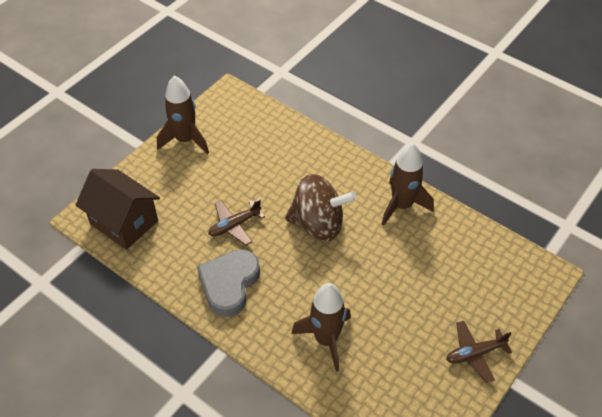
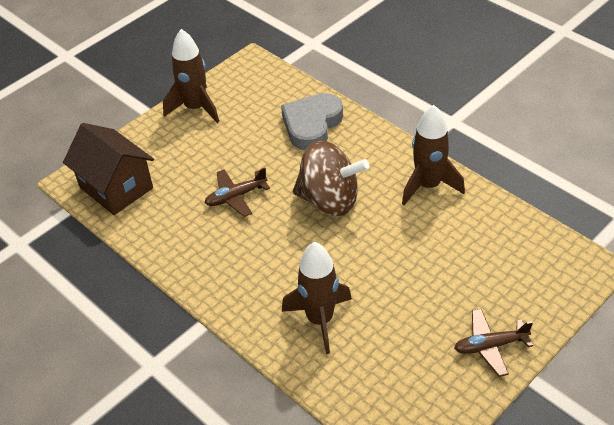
camera: 10 degrees right, 5 degrees down
(229, 284) = (220, 256): grey heart -> grey heart (312, 125)

